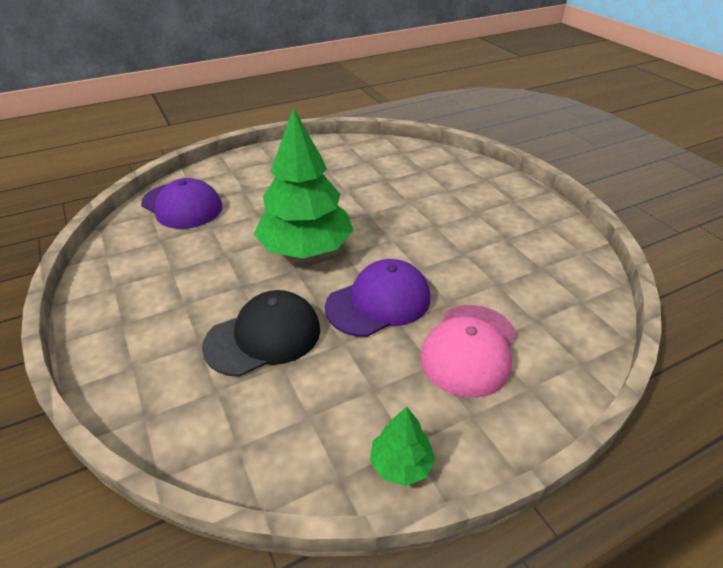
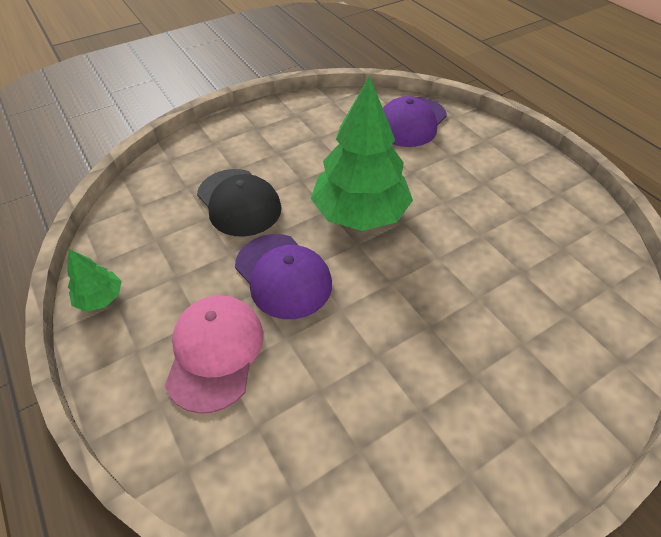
camera: 85 degrees right, 10 degrees up
(469, 349) = (215, 352): pink cap -> pink cap turned 75 degrees clockwise

